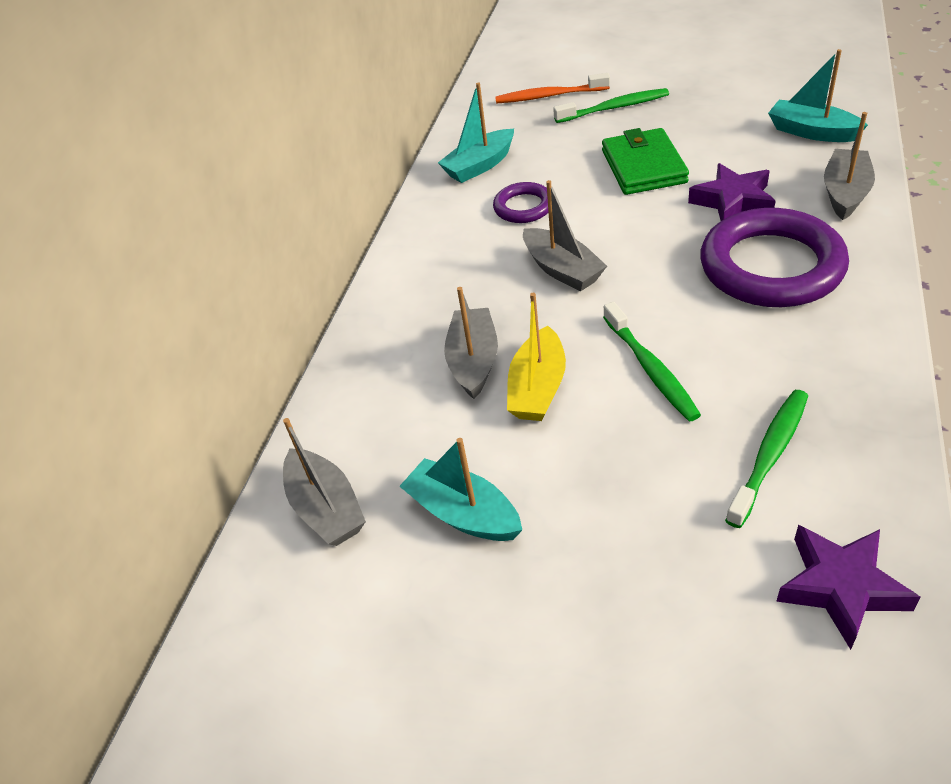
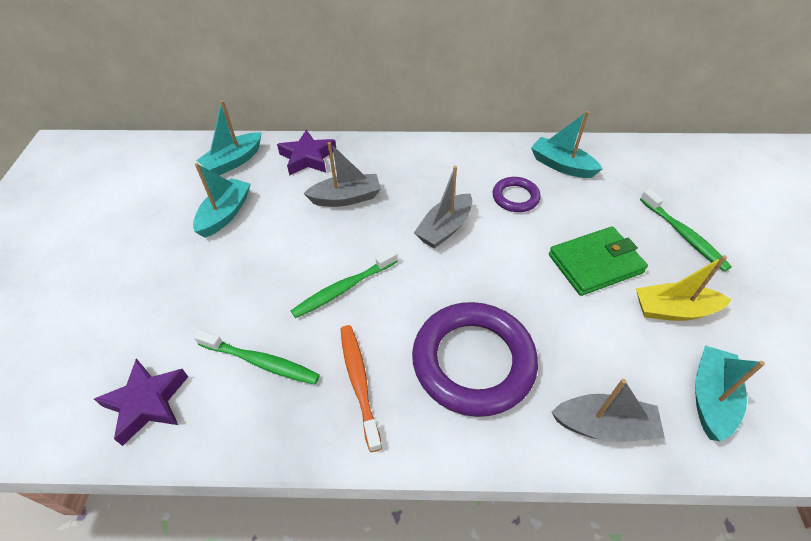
camera: 70 degrees right, 5 degrees up
(326, 508) = (234, 161): grey boat -> turquoise boat
(538, 388) = (323, 232): yellow boat -> yellow boat (673, 310)
(549, 96) = (682, 190): orange toothbrush -> orange toothbrush (359, 382)
(733, 201) = (561, 331): purple star -> purple star (308, 158)

